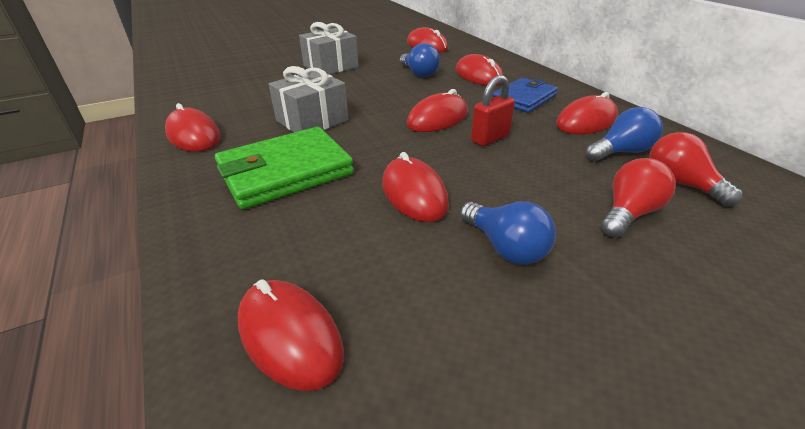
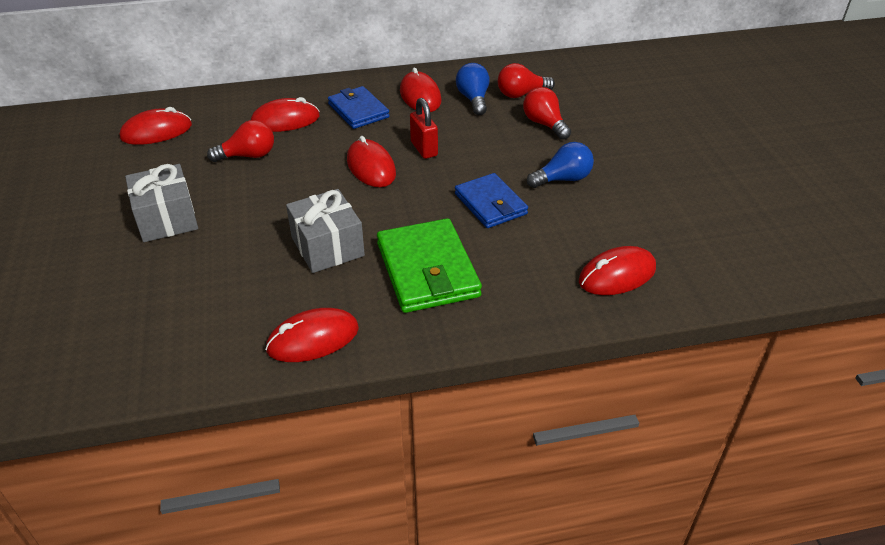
camera: 75 degrees left, 5 degrees up
(414, 194) = (490, 204): red mouse -> blue wallet
(419, 73) = (248, 156): blue light bulb -> red light bulb

